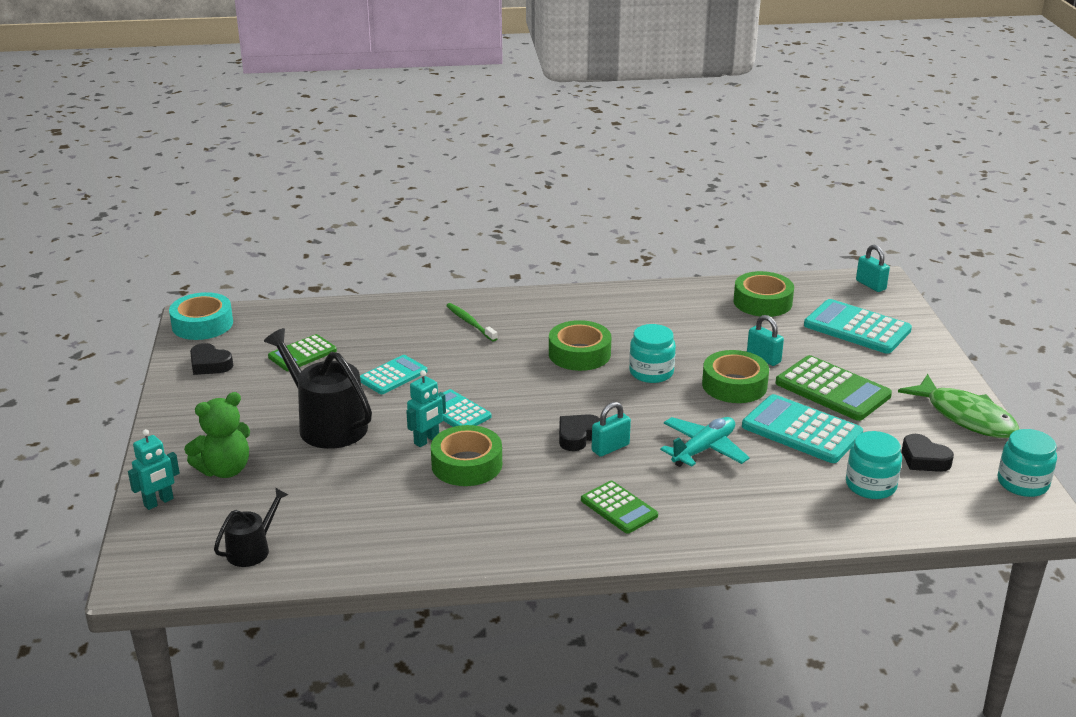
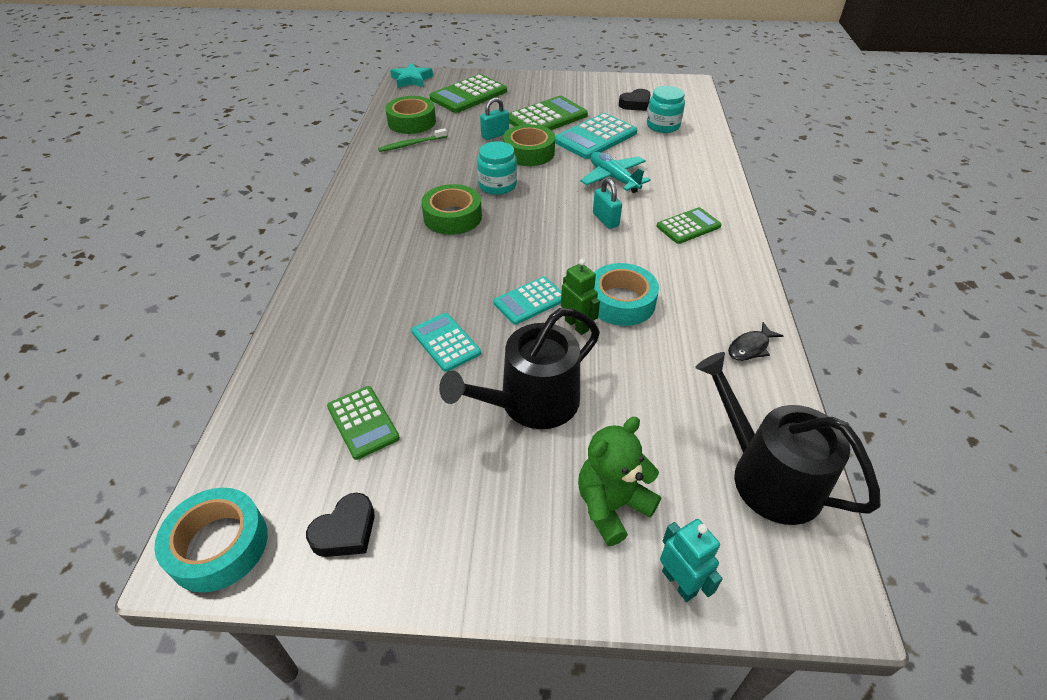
camera: 80 degrees left, 15 degrees up
(225, 470) = (612, 506): green teddy bear -> green teddy bear turned 105 degrees counterclockwise
(252, 549) = (767, 475): black watering can -> black watering can, size x1.84
(412, 547) = (750, 347): none -> black fish
(426, 440) = (576, 325): turquoise robot -> green robot
(467, 464) = (621, 302): green tape -> turquoise tape
(470, 322) = (360, 277): green toothbrush -> green toothbrush (411, 144)
(578, 436) = (586, 234): black heart -> none
(857, 328) = (468, 95): turquoise calculator -> green calculator
(870, 285) = (411, 80): turquoise padlock -> turquoise star
(966, 417) = (590, 83): green fish -> none
(1022, 483) = (662, 82): turquoise jar -> none

